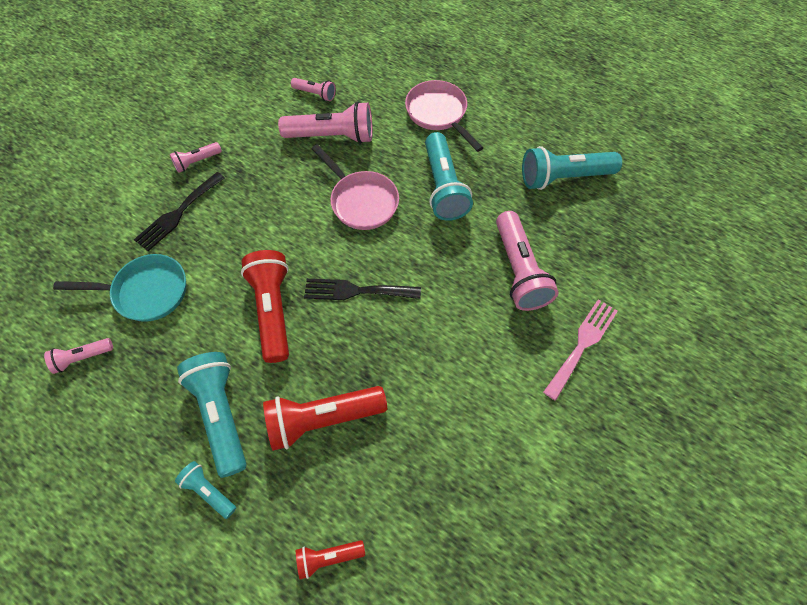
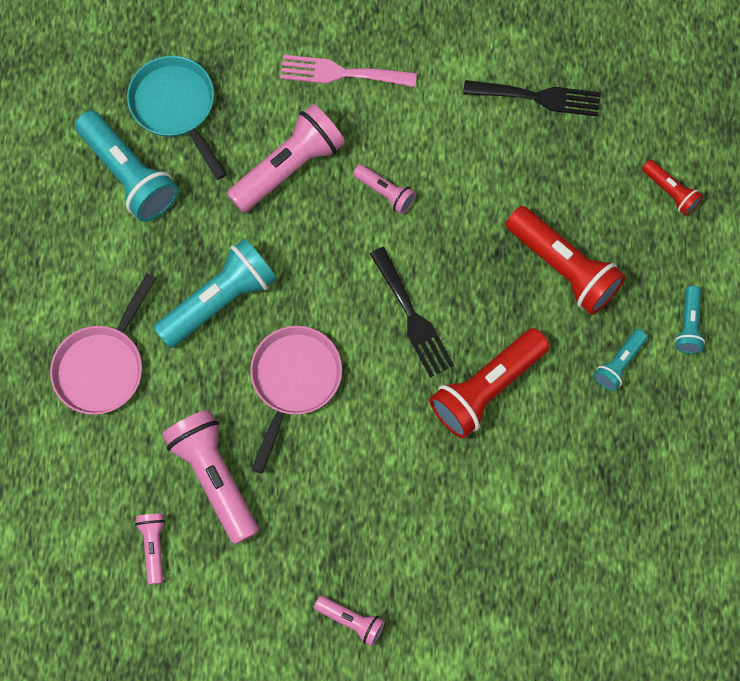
camera: 120 degrees left, 10 degrees up
(82, 358) = (657, 546): pink flashlight -> pink flashlight (385, 193)
(146, 292) = (550, 540): turquoise pan -> turquoise pan (176, 107)
(178, 213) = (436, 584): black fork -> black fork (538, 97)
(221, 413) = (619, 364): turquoise flashlight -> turquoise flashlight, size x0.52

